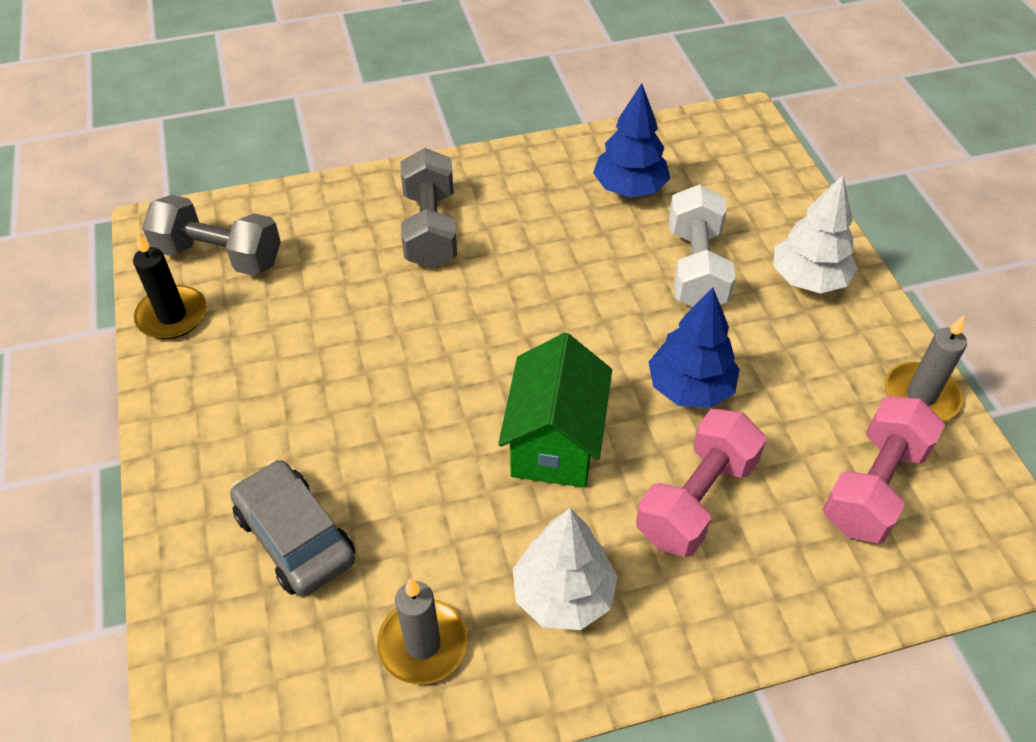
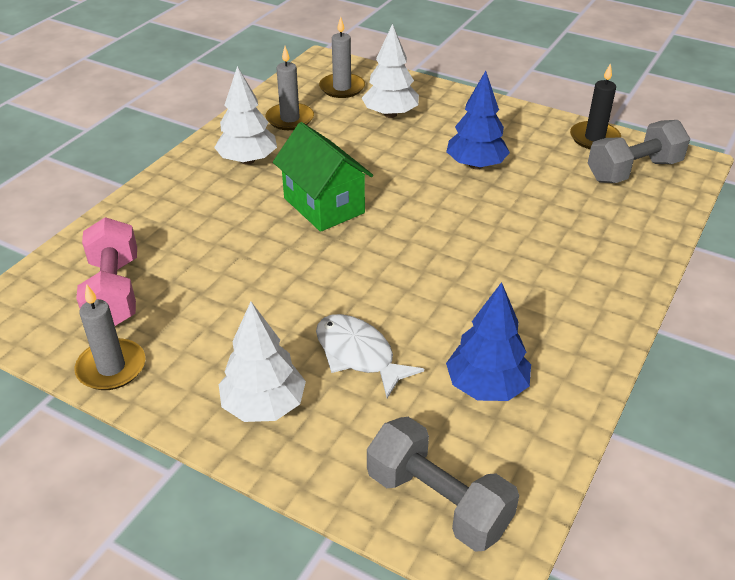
camera: 135 degrees right, 10 degrees down
(271, 660) = (342, 88): none -> grey candle
(295, 537) = (390, 114): grey car -> white tree
(430, 228) = (562, 259): grey dumbbell -> grey dumbbell (438, 502)
(690, 388) = (277, 275): blue tree -> blue tree (476, 165)
(696, 268) = (358, 355): white dumbbell -> white fish
(696, 499) = (219, 226): pink dumbbell -> none

